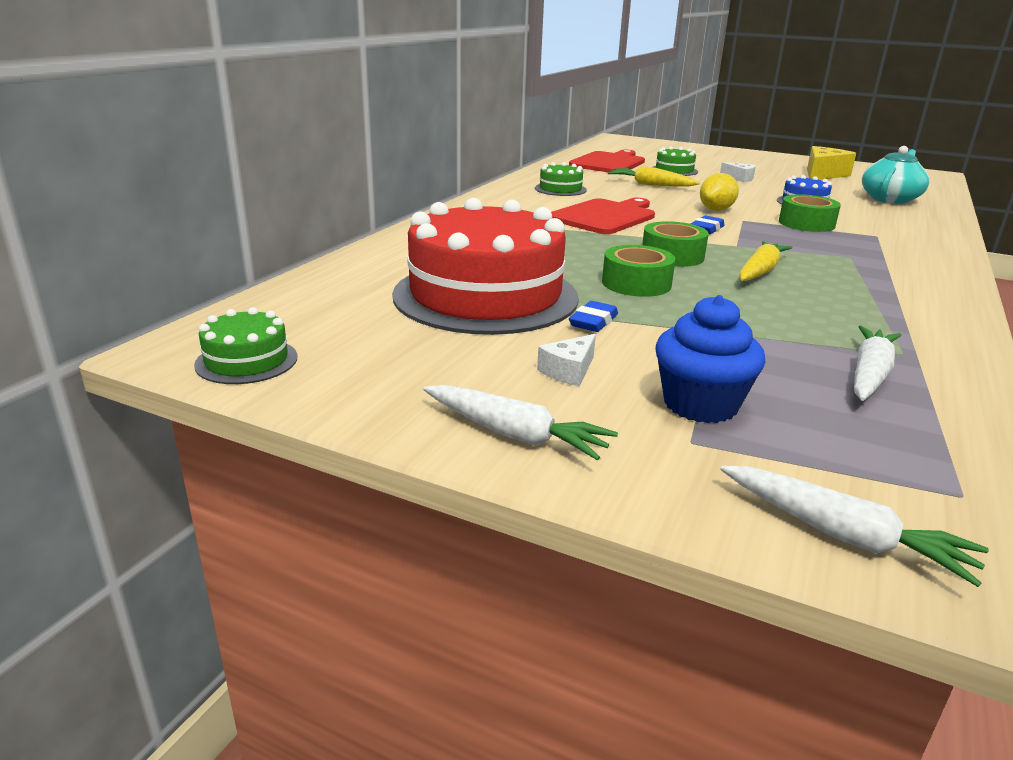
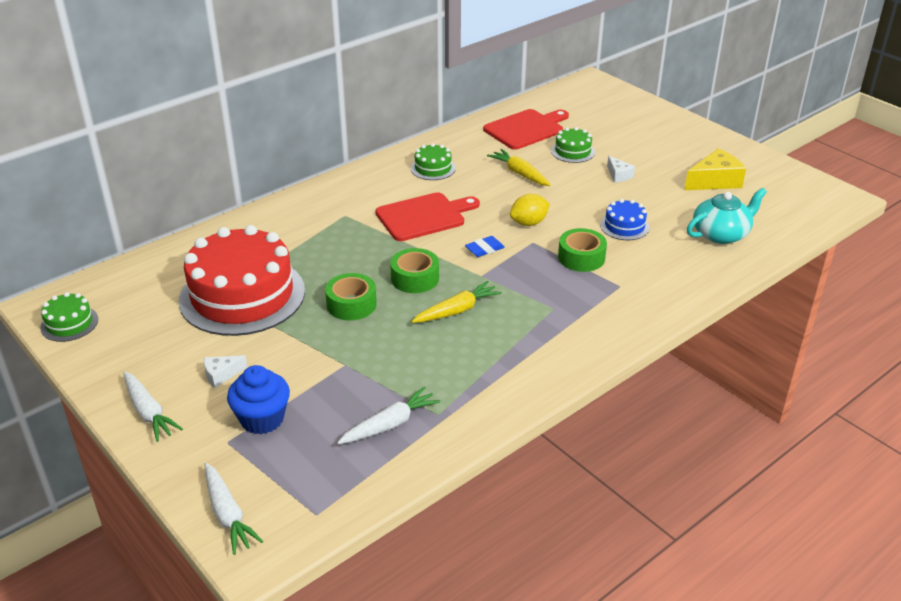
camera: 25 degrees right, 10 degrees up
(593, 322) = (280, 336): blue eraser -> none

